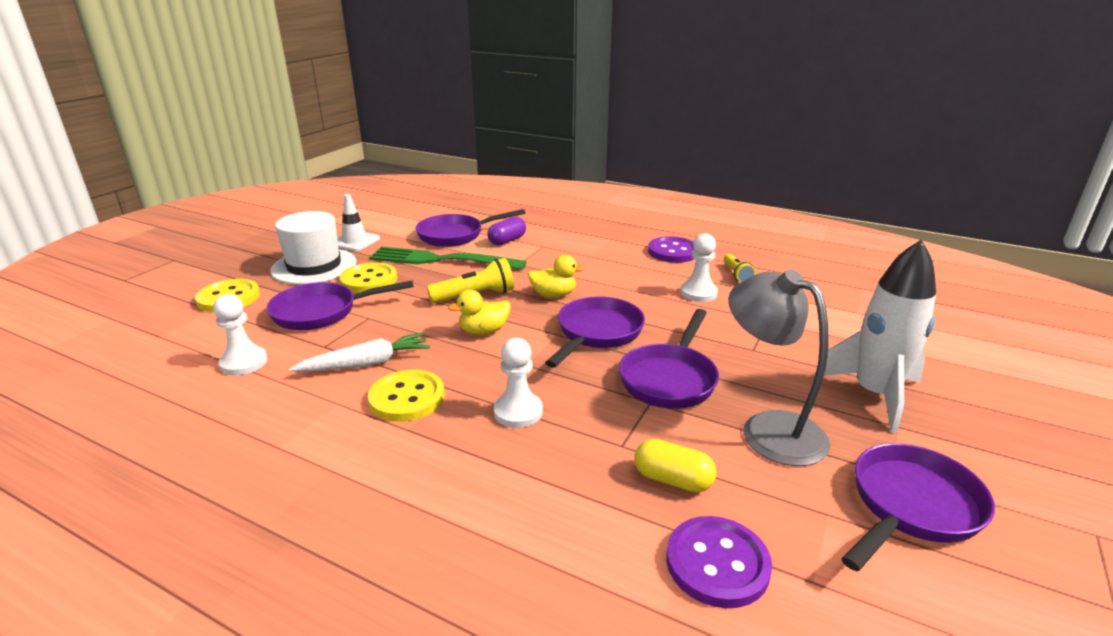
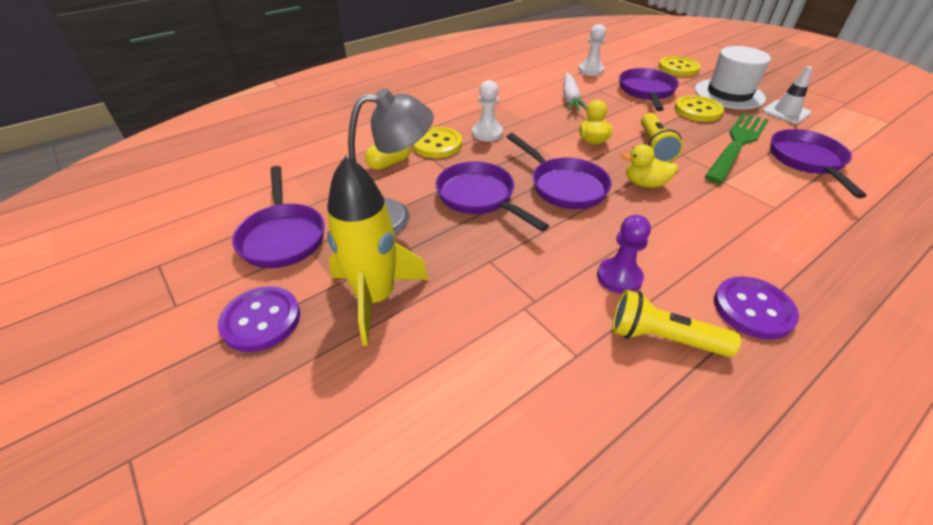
camera: 115 degrees right, 15 degrees up
(407, 398) = (525, 105): yellow button -> yellow button (437, 144)
(507, 241) = (791, 188): purple capsule -> none
(553, 295) = (644, 183): yellow duck -> yellow duck turned 75 degrees clockwise
(698, 293) = (619, 277): white pawn -> purple pawn
(717, 563) = (331, 156): purple button -> purple button (261, 320)
(736, 275) = (662, 338): yellow flashlight -> yellow flashlight, size x1.62
(875, 395) = (375, 298): white rocket -> yellow rocket

